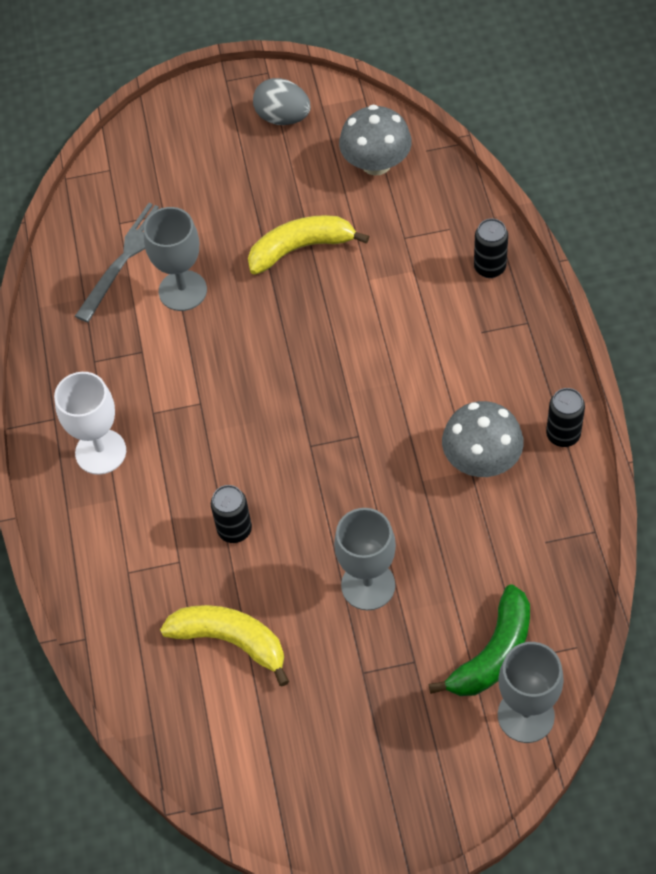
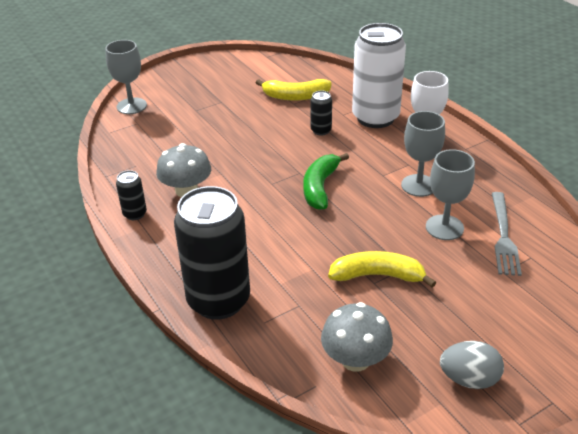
camera: 155 degrees right, 20 degrees down
(134, 533) = (375, 118): none -> white can
(301, 248) = (377, 275): yellow banana -> yellow banana turned 135 degrees counterclockwise
(368, 585) = (233, 128): grey goblet -> grey goblet (418, 185)
(489, 267) = (218, 301): black can -> black can, size x2.30
(493, 653) = (154, 121): green banana -> green banana (320, 187)

